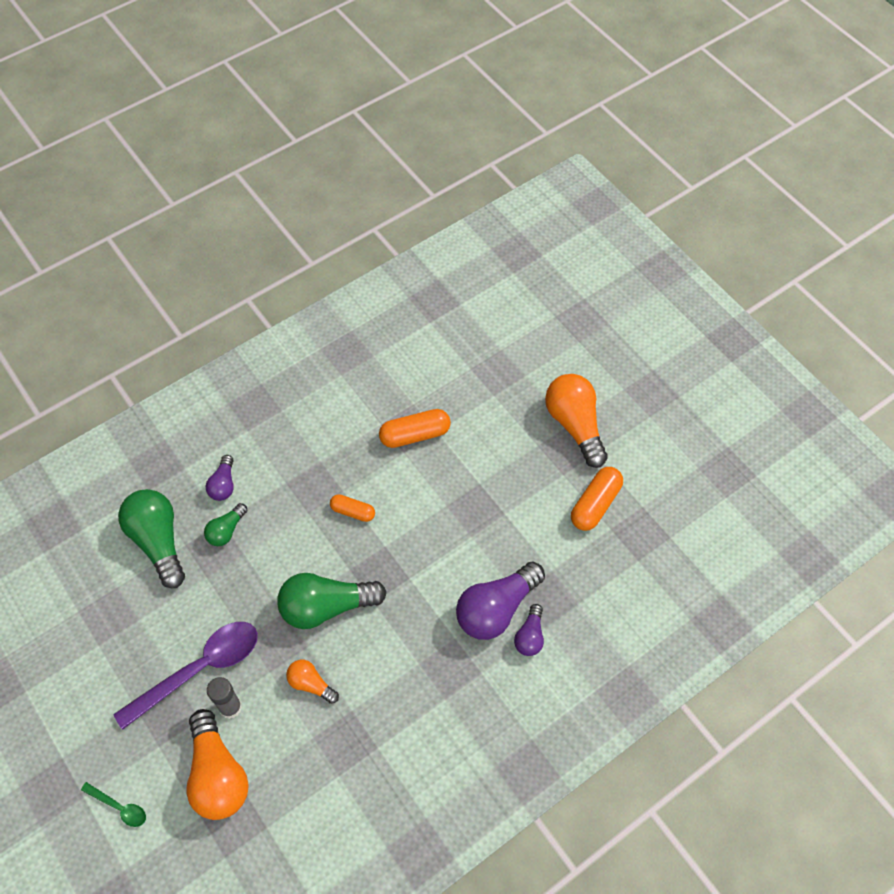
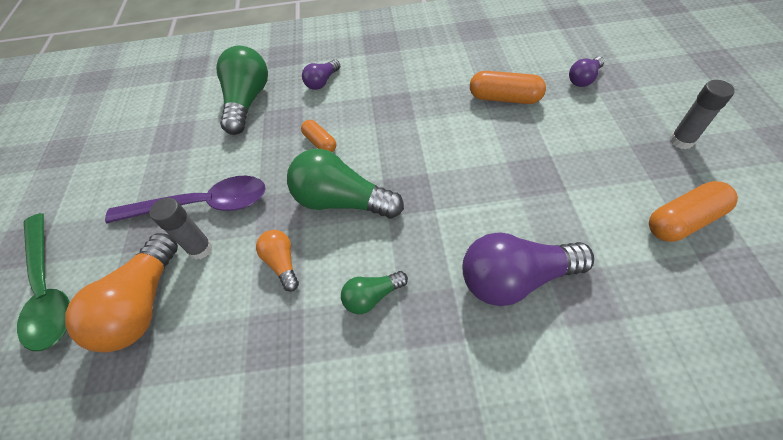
camera: 35 degrees right, 5 degrees down
(119, 807) = (49, 289): green spoon -> green spoon, size x2.20
(226, 530) = (301, 112): green light bulb -> green light bulb (372, 297)
(353, 511) = (414, 135): orange capsule -> orange capsule (320, 143)
(530, 636) = (544, 327): purple light bulb -> purple light bulb (583, 79)
(575, 425) = (681, 141): orange light bulb -> grey glue stick

